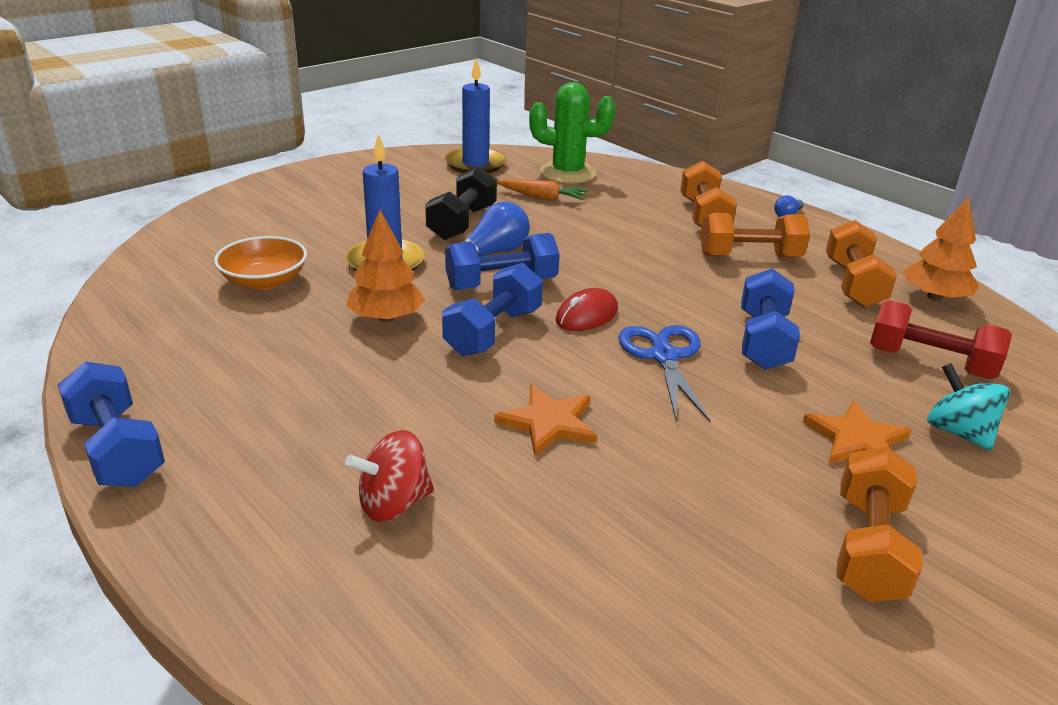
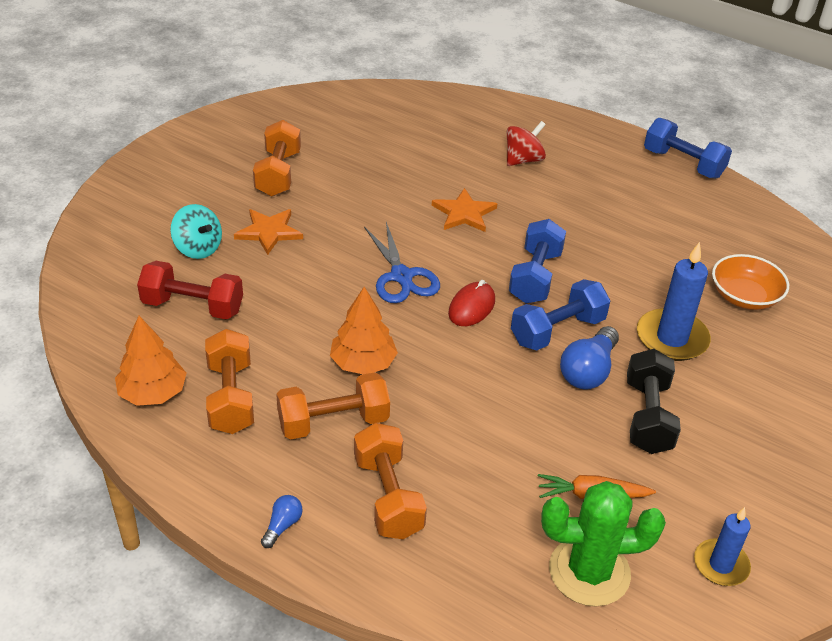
camera: 165 degrees right, 10 degrees up
(386, 317) = (621, 276): orange tree -> orange tree (363, 363)
(475, 164) = (721, 565): blue candle -> blue candle, size x0.63
(763, 341) = (325, 306): blue dumbbell -> none

